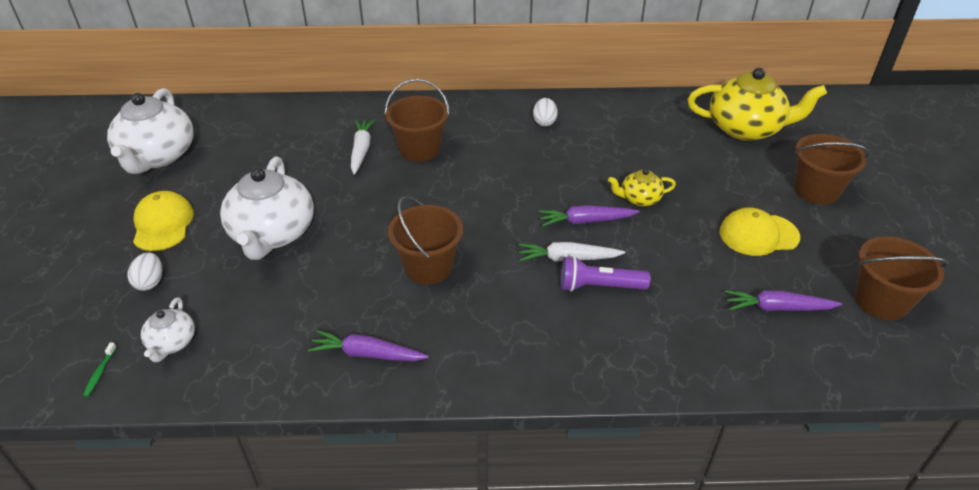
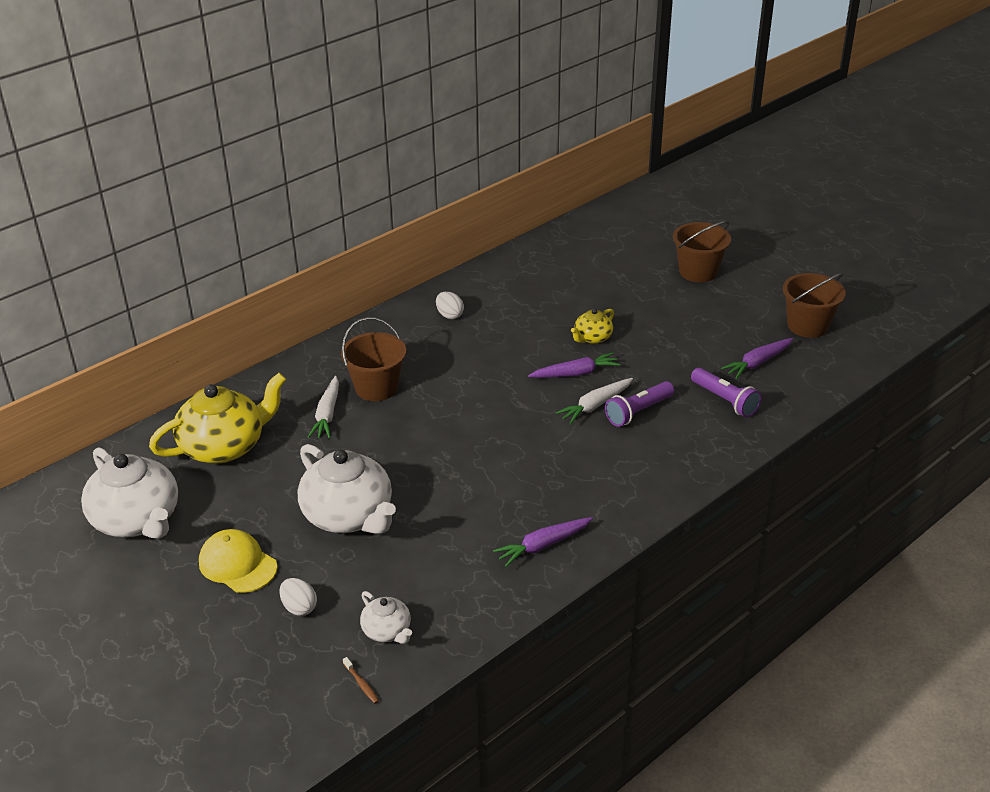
camera: 40 degrees left, 5 degrees down
(100, 373) = (361, 684): green toothbrush -> brown toothbrush
(361, 150) = (327, 414): white carrot -> white carrot turned 135 degrees counterclockwise
(428, 267) = (506, 467): brown bucket -> none
(586, 221) = (575, 373): purple carrot -> purple carrot turned 150 degrees counterclockwise
(697, 325) = (725, 401): none -> purple flashlight
(746, 128) = (604, 248): yellow teapot -> yellow teapot (224, 446)
(758, 234) = (696, 321): yellow cap -> none

